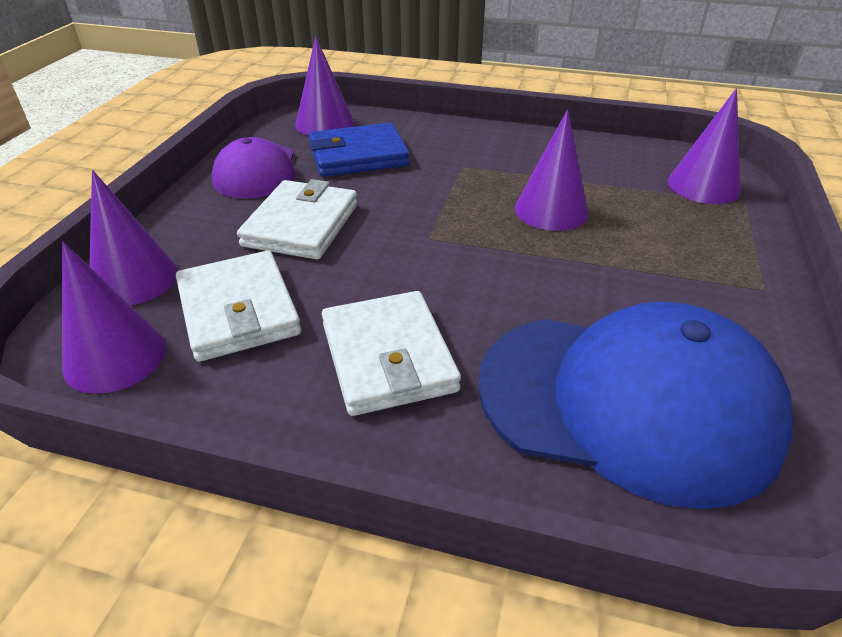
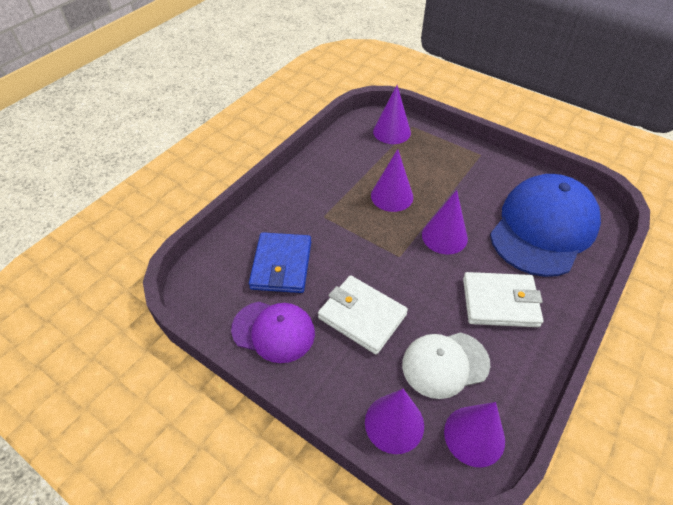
camera: 70 degrees left, 10 degrees up
(239, 310) = (445, 364): white wallet -> white cap
(324, 123) = (216, 273): purple cone -> purple cone (444, 236)

